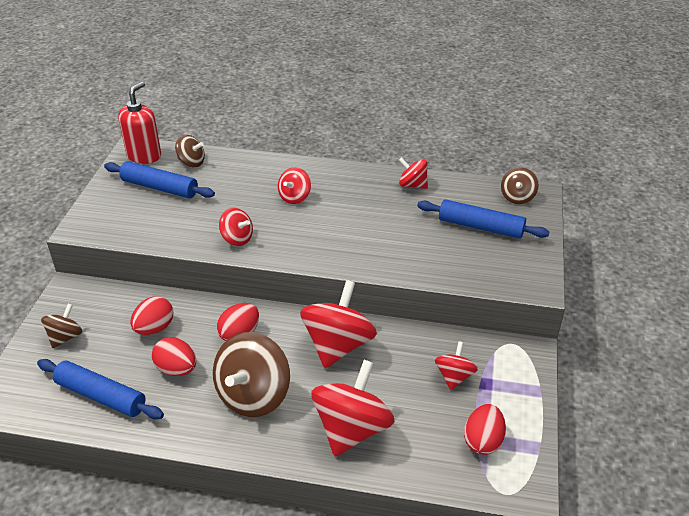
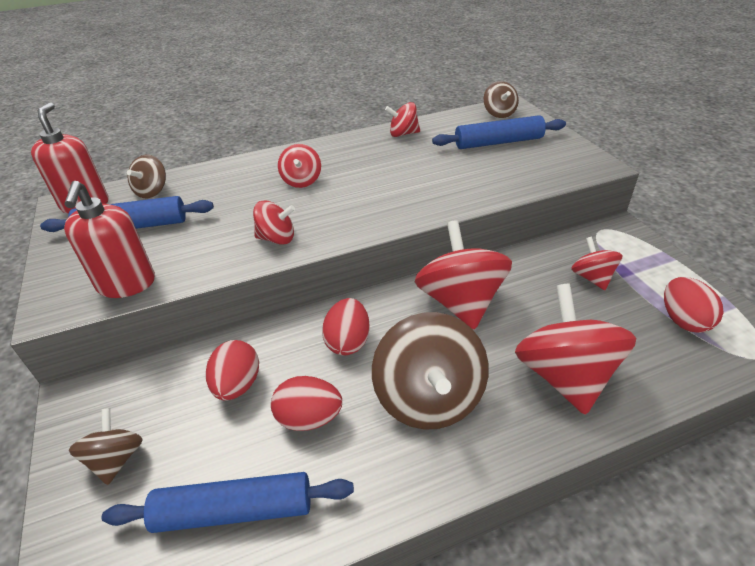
camera: 30 degrees left, 0 degrees up
(127, 230) = (126, 284): none -> red soap dispenser
(191, 162) = (152, 191): brown spinning top -> brown spinning top turned 120 degrees clockwise

